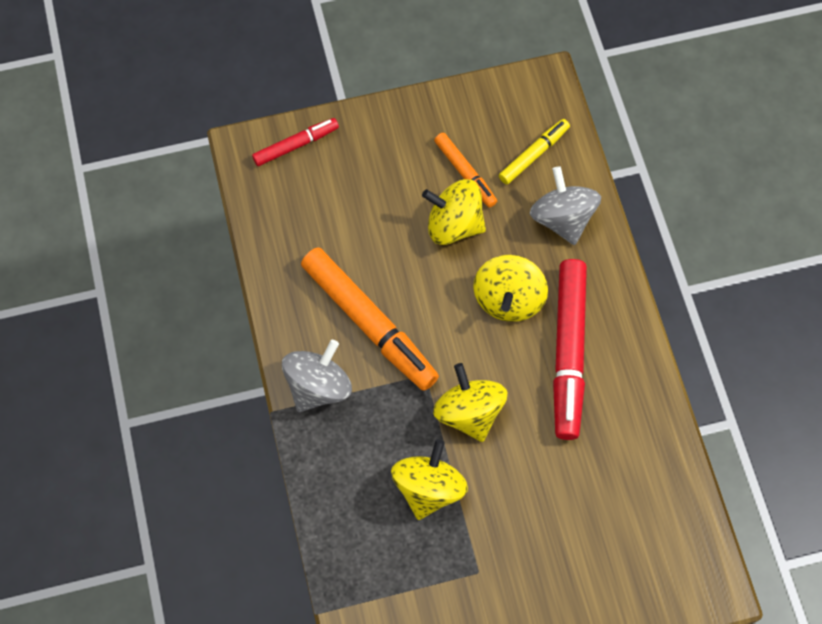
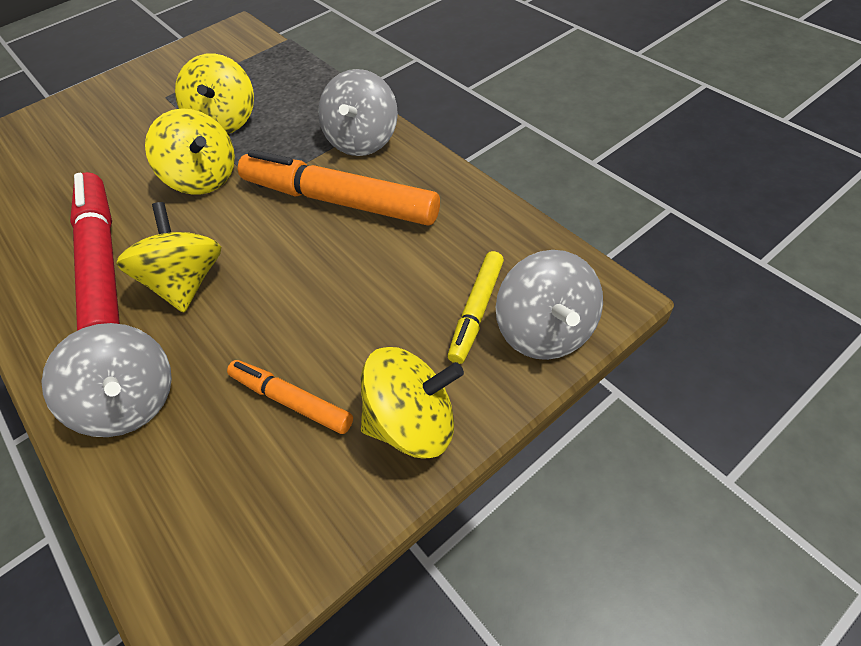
camera: 160 degrees right, 15 degrees down
(296, 145) = (545, 331): red marker -> grey spinning top
(454, 224) = (282, 330): yellow spinning top -> yellow spinning top (413, 423)
(534, 155) = (192, 476): yellow marker -> yellow marker (476, 311)

